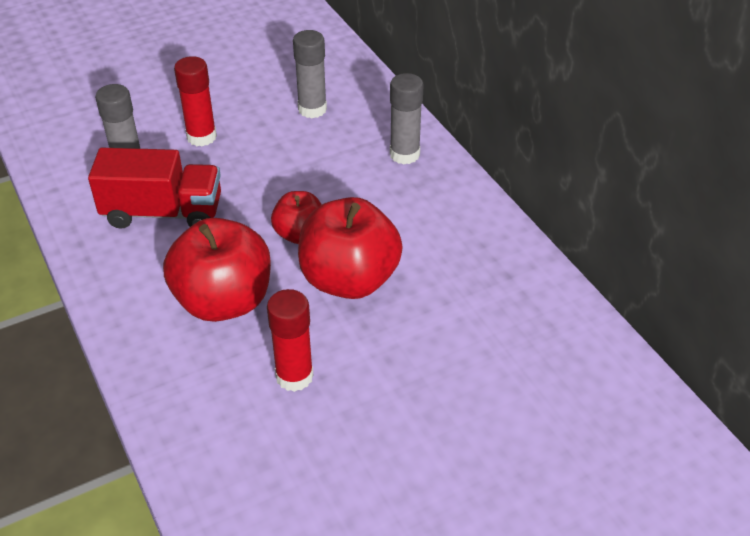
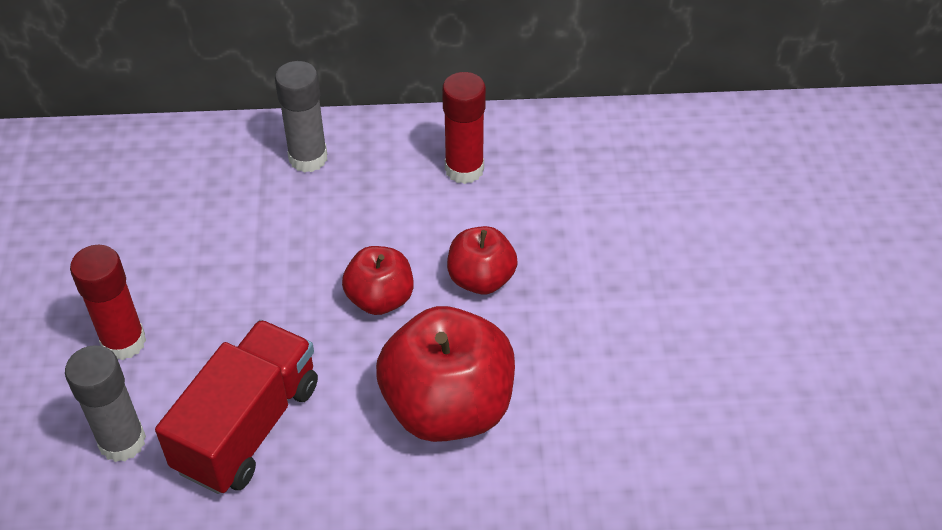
camera: 65 degrees left, 5 degrees up
(294, 376) = (598, 376): red glue stick -> red glue stick (464, 169)
(312, 109) = (158, 211): grey glue stick -> none
(349, 280) = (481, 279): red apple -> red apple, size x0.56

